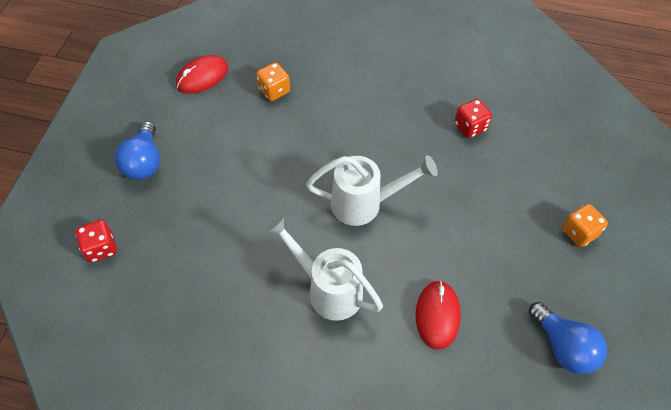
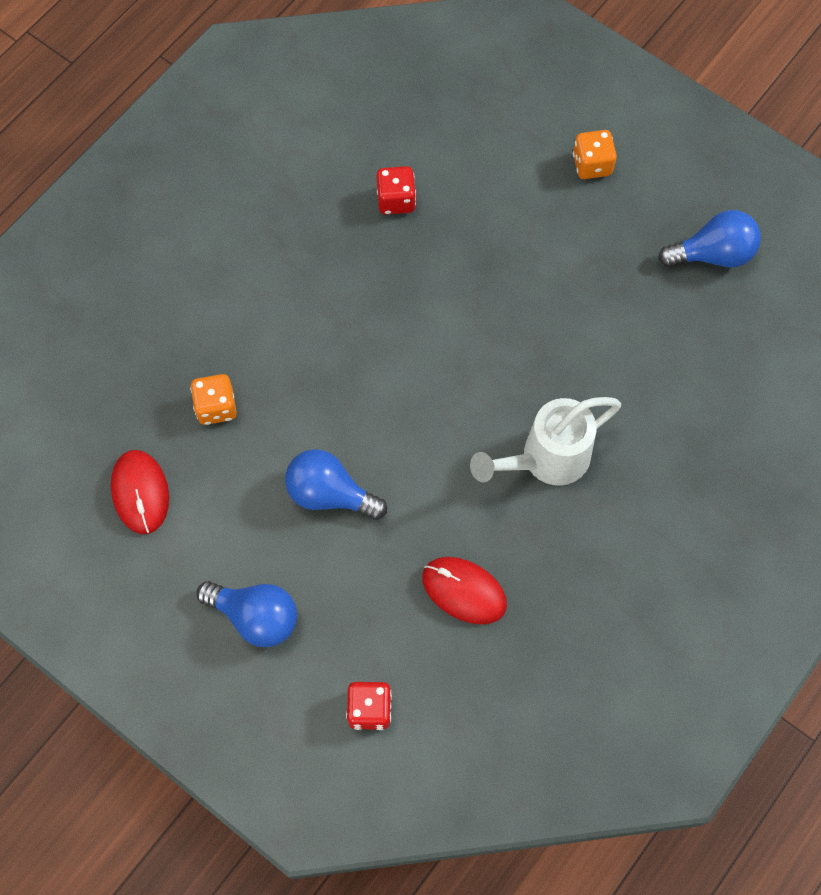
camera: 65 degrees left, 10 degrees up
(243, 169) = (330, 494): none -> blue light bulb
(365, 204) = (450, 370): white watering can -> none
(437, 315) = (627, 358): red mouse -> red mouse (464, 591)

